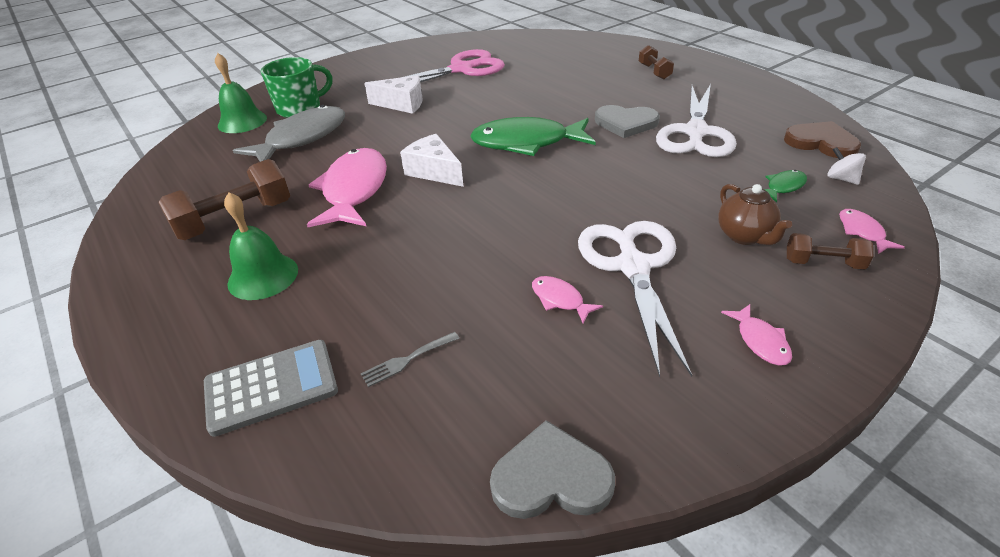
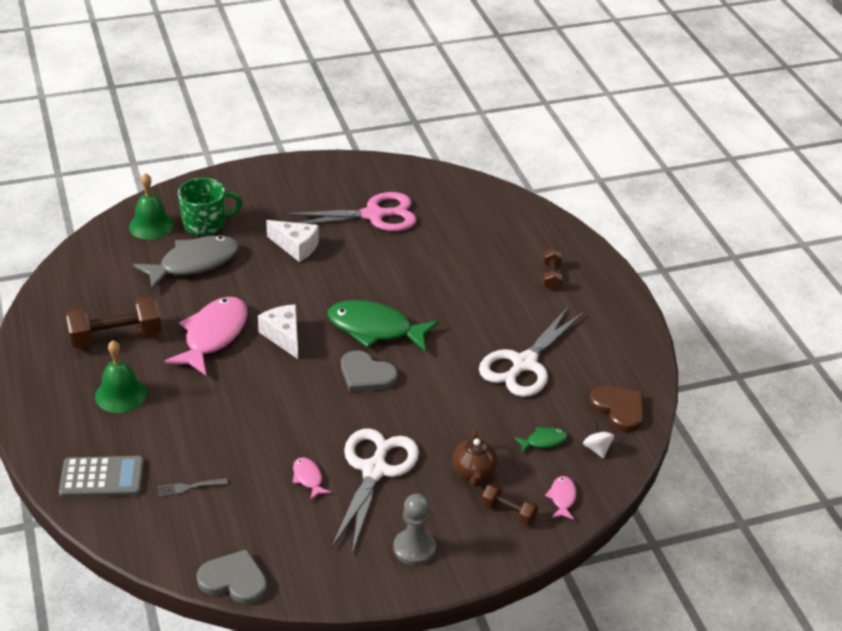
camera: 15 degrees right, 0 degrees up
(626, 123) = (474, 334): grey heart -> grey heart (366, 375)
(760, 341) = (414, 548): pink fish -> grey pawn

